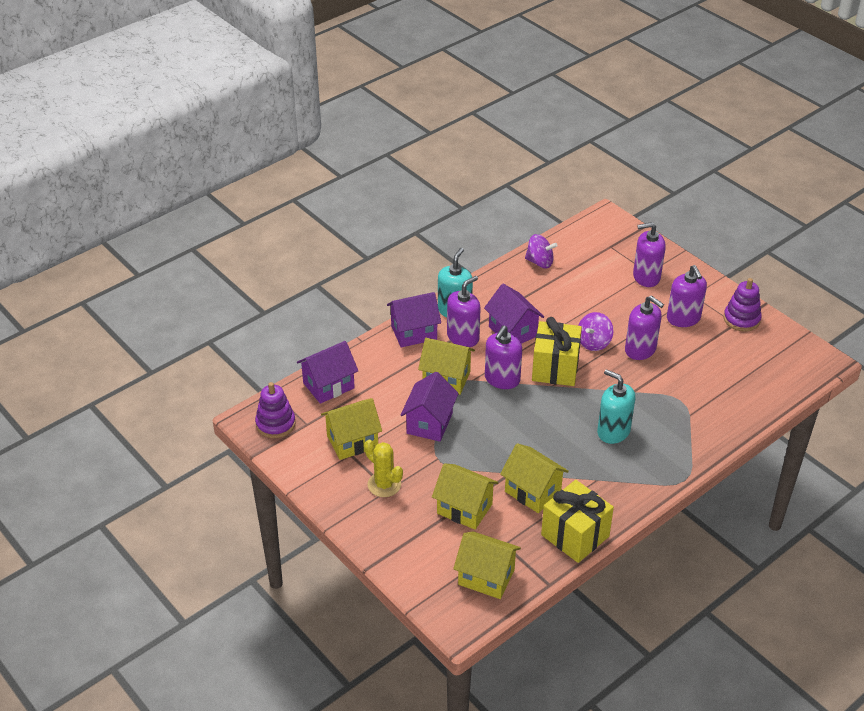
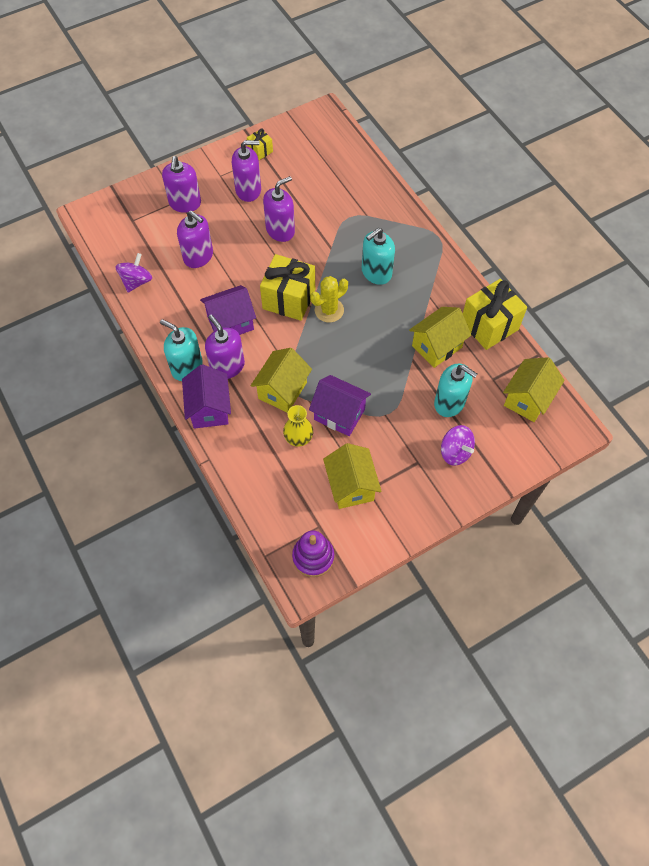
camera: 80 degrees left, 20 degrees up
(328, 385) = (268, 499): purple house -> none
(384, 484) = (411, 465): yellow cactus -> yellow cactus (329, 310)
(396, 397) = (298, 438): none -> yellow vase
(464, 509) = (449, 403): yellow house -> turquoise soap dispenser
(502, 379) = (293, 344): purple soap dispenser -> purple soap dispenser (198, 256)
(594, 342) = (262, 262): purple spinning top -> purple spinning top (455, 452)
(741, 319) = (260, 151): purple stacking toy -> yellow gift

